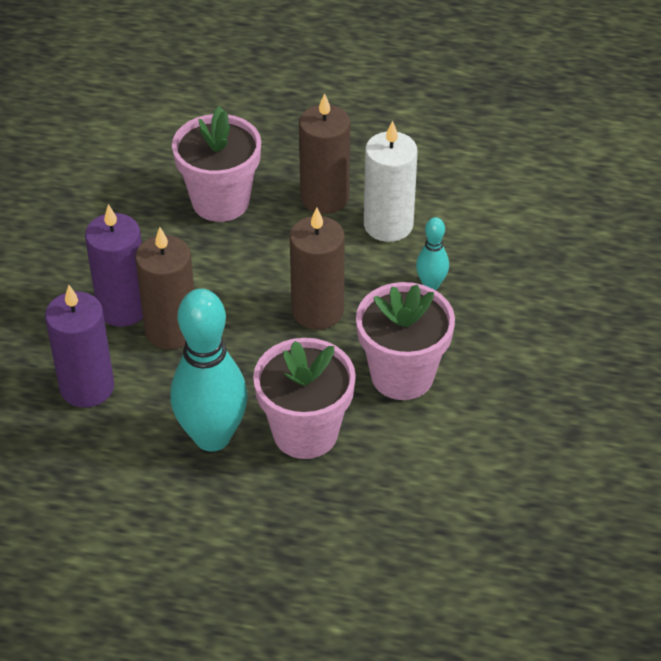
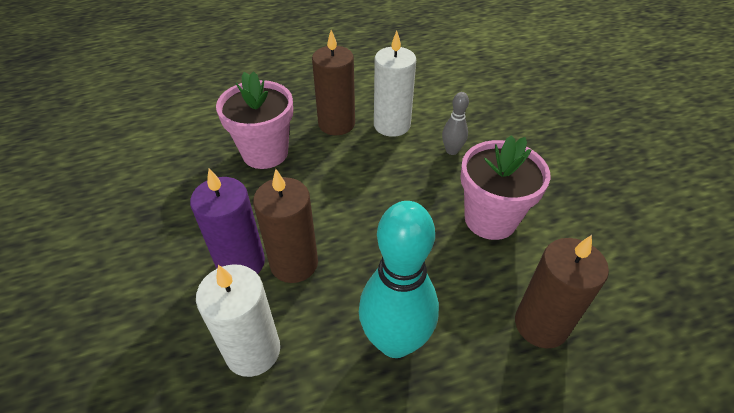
camera: 30 degrees left, 0 degrees up
(87, 387) = (253, 351): purple candle -> white candle
(305, 433) = (464, 298): pink flower pot -> none
(317, 311) = (393, 199): brown candle -> brown candle (541, 324)
(431, 285) = (452, 150): turquoise bowling pin -> grey bowling pin

